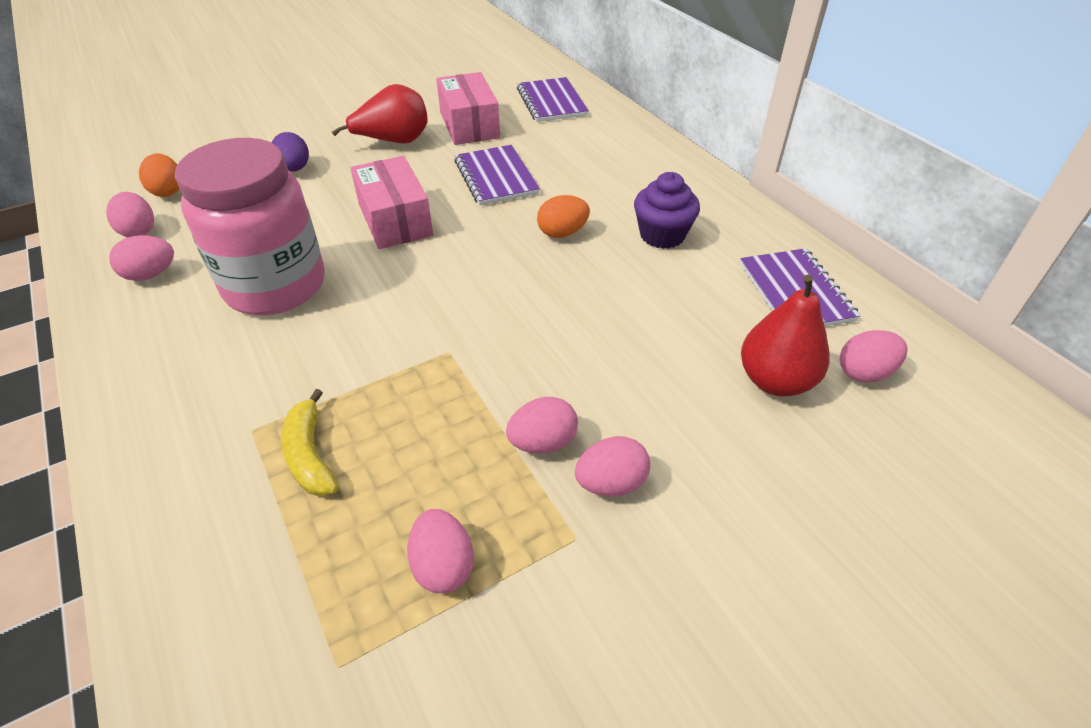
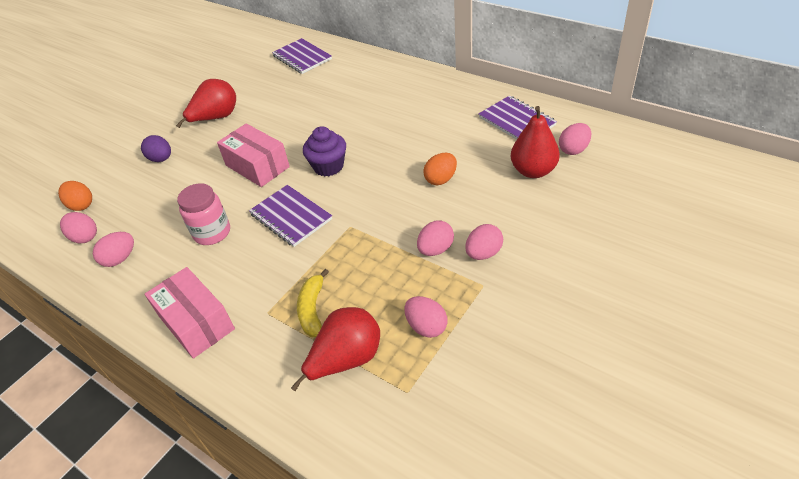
camera: 20 degrees left, 0 degrees up
(275, 286) = (212, 233): pink jar -> pink jar, size x0.56
(294, 560) = (346, 360): none -> red pear
(310, 455) = (312, 309): yellow banana -> yellow banana turned 45 degrees clockwise
(469, 125) = (259, 90): pink box -> pink box (196, 322)
(496, 177) = (302, 117): purple notebook -> purple notebook (291, 217)
(562, 233) = (367, 136): orange egg -> orange egg (441, 179)
(662, 235) = (426, 116): purple cupcake -> purple cupcake (328, 166)

